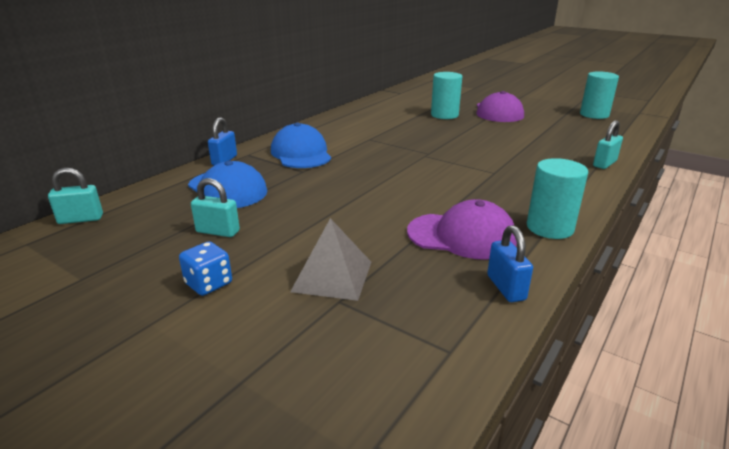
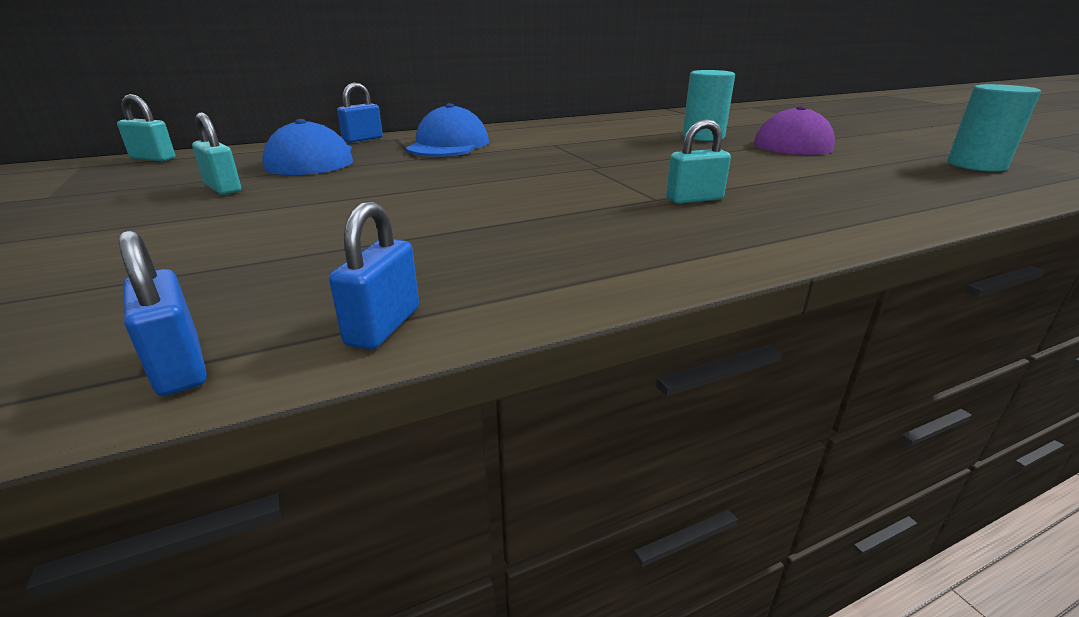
camera: 30 degrees right, 0 degrees up
(209, 284) = (112, 225): blue dice -> none
(332, 276) = (223, 250): grey pyramid -> none
(461, 236) = (458, 252): purple cap -> none
(461, 341) = (180, 367): none -> blue padlock
(550, 228) = (612, 275): turquoise cylinder -> none
(604, 164) = (882, 222): turquoise padlock -> turquoise padlock (694, 199)

